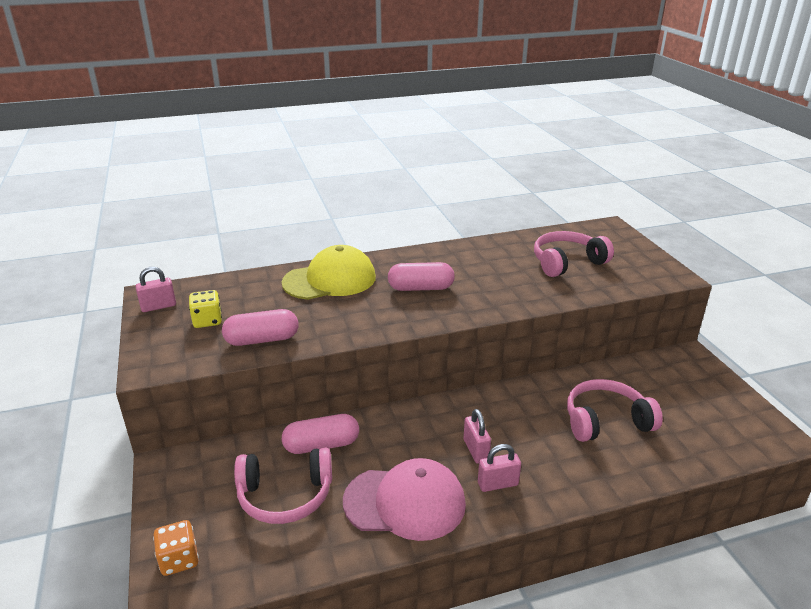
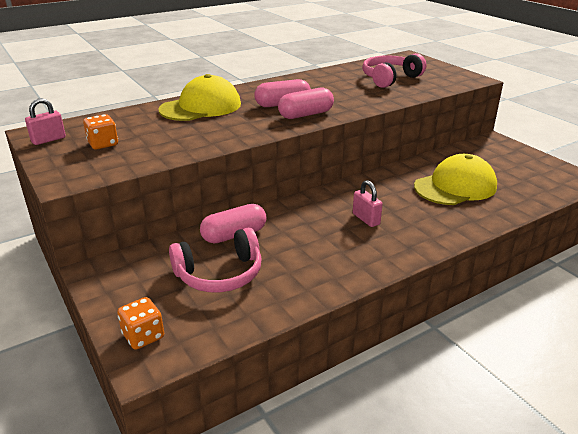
camera: 15 degrees left, 0 degrees up
(207, 321) = (103, 144): yellow dice -> orange dice
(262, 340) = (162, 150): pink capsule -> pink capsule (305, 115)
(405, 502) = (326, 261): pink cap -> none
(497, 484) = (395, 238): pink padlock -> none
(606, 421) = (455, 186): pink headphones -> yellow cap

